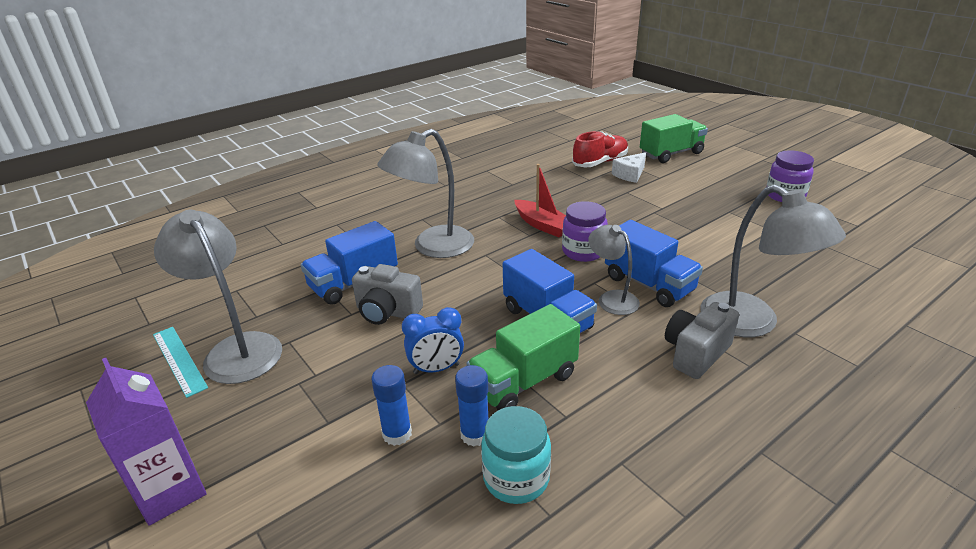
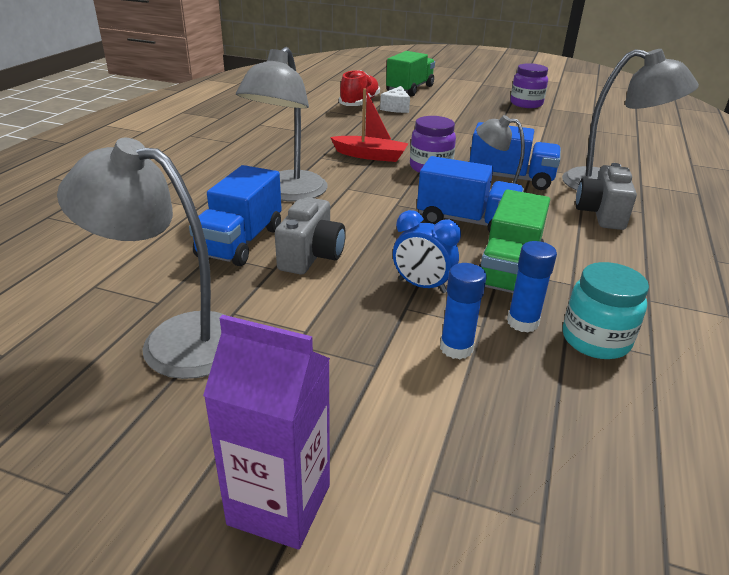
camera: 35 degrees left, 0 degrees up
(179, 360) = (107, 376): turquoise ruler -> none
(387, 312) = (311, 256): grey camera -> grey camera turned 60 degrees counterclockwise
(436, 369) = (422, 286): blue clock -> blue clock turned 75 degrees clockwise

